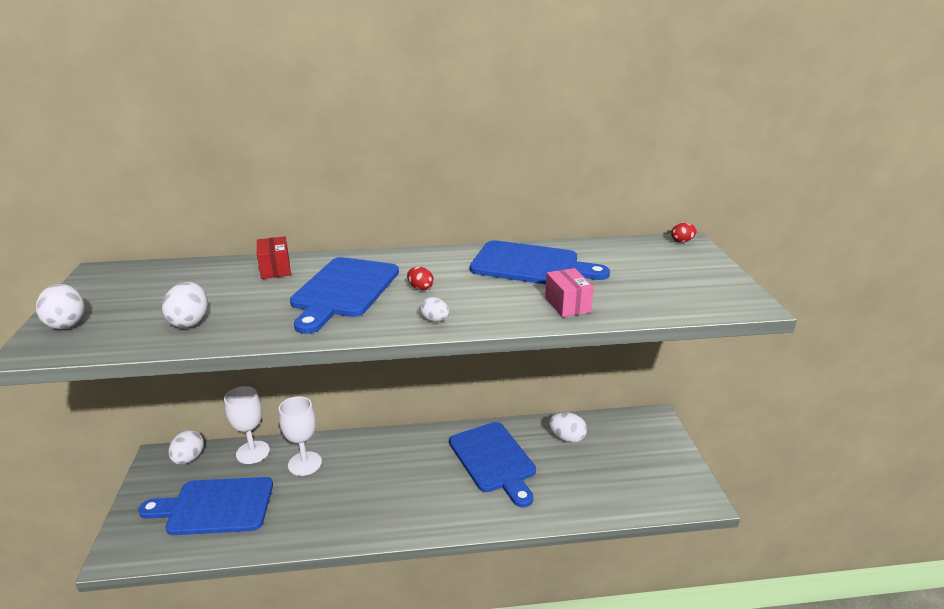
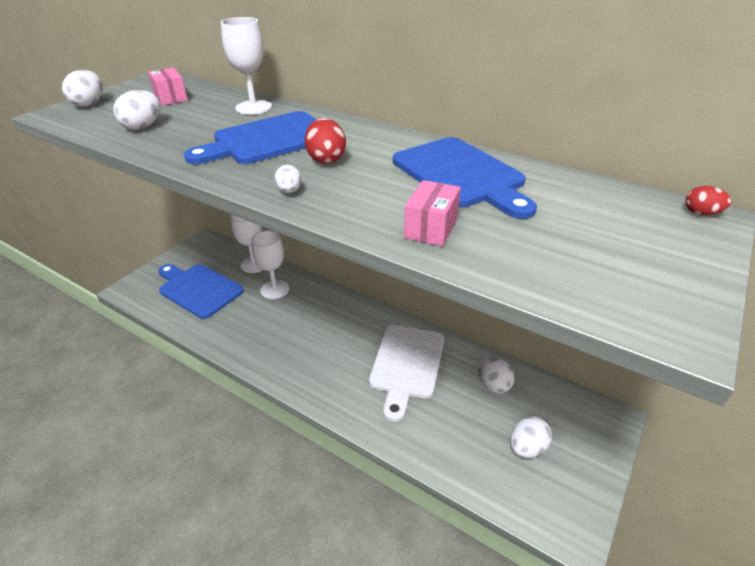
camera: 40 degrees right, 10 degrees up
(163, 287) = (171, 98): none -> pink box
(189, 458) = (217, 249): white egg -> white egg (527, 447)
(275, 269) = (253, 107): red box -> white goblet
(420, 288) = (326, 159): red egg -> red egg, size x1.67
(494, 460) = (406, 365): blue cutting board -> white cutting board

